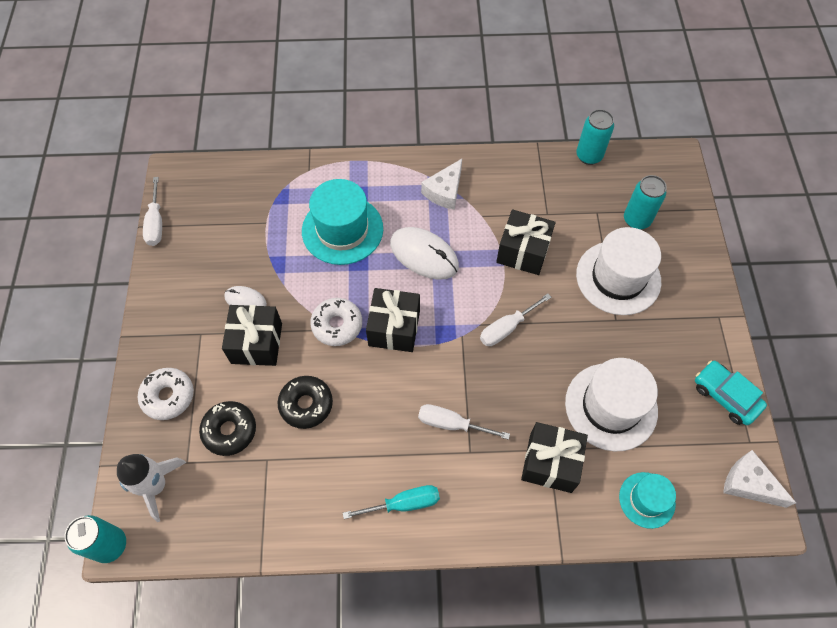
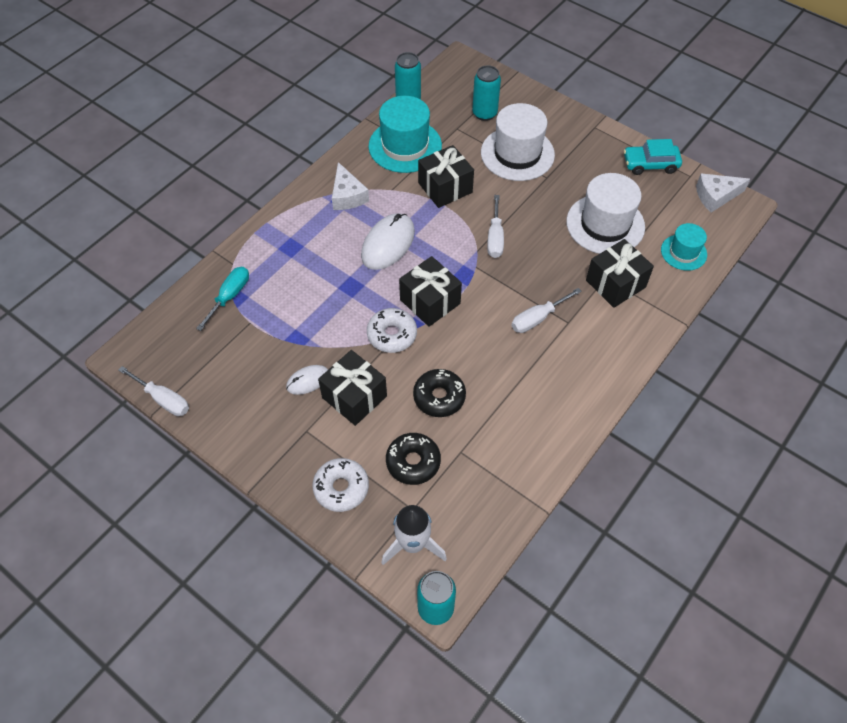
camera: 50 degrees left, 5 degrees down
(342, 230) = (312, 278): turquoise hat -> turquoise hat (405, 146)
(404, 504) = (572, 386): turquoise screwdriver -> turquoise screwdriver (230, 296)
(424, 255) = (388, 244): white mouse -> white mouse turned 45 degrees counterclockwise

